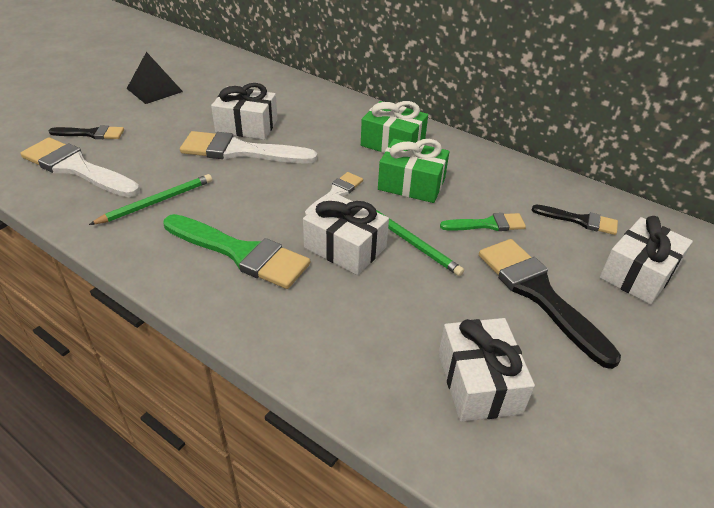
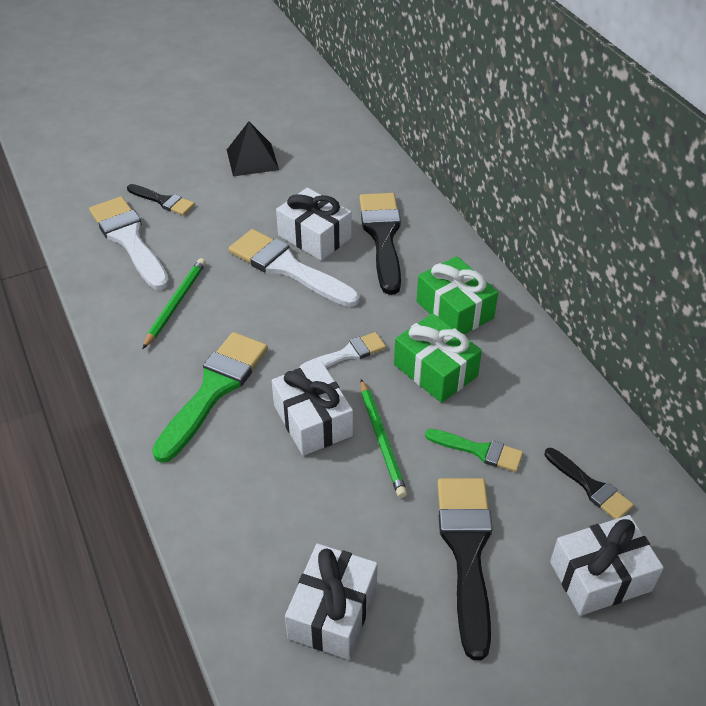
camera: 30 degrees right, 5 degrees up
(157, 202) = (175, 303): green pencil -> green pencil turned 60 degrees counterclockwise
(241, 253) = (214, 389): green brush -> green brush turned 120 degrees counterclockwise
(301, 113) = (382, 236): none -> black brush

